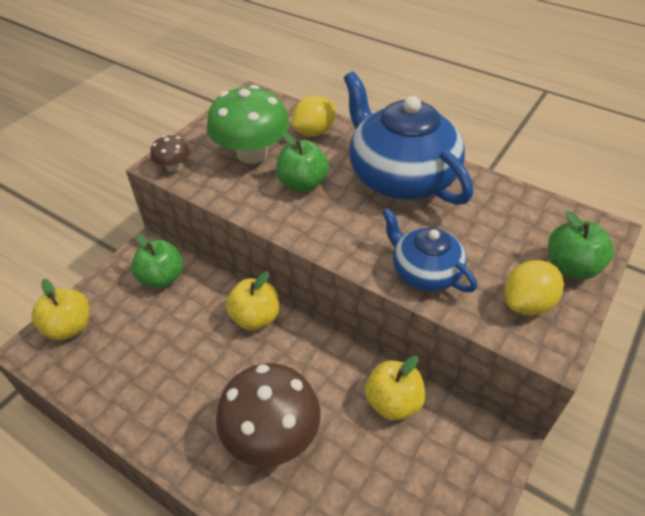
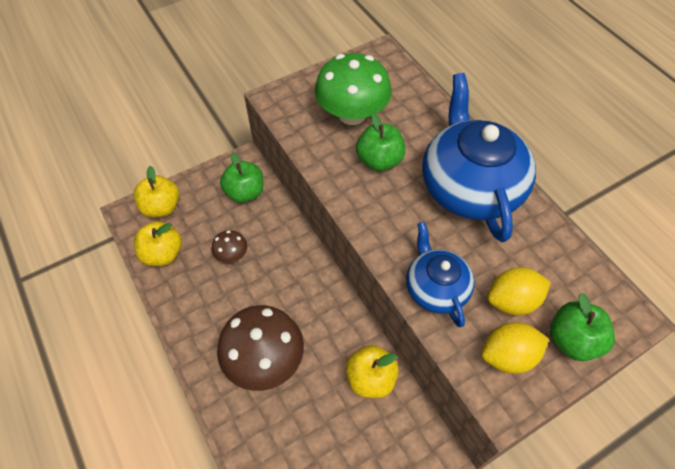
camera: 25 degrees right, 10 degrees up
(173, 166) = (282, 104): brown mushroom -> brown mushroom (232, 255)
(255, 317) = (299, 258): yellow apple -> yellow apple (162, 254)
(314, 132) = (418, 111): yellow lemon -> yellow lemon (512, 301)

